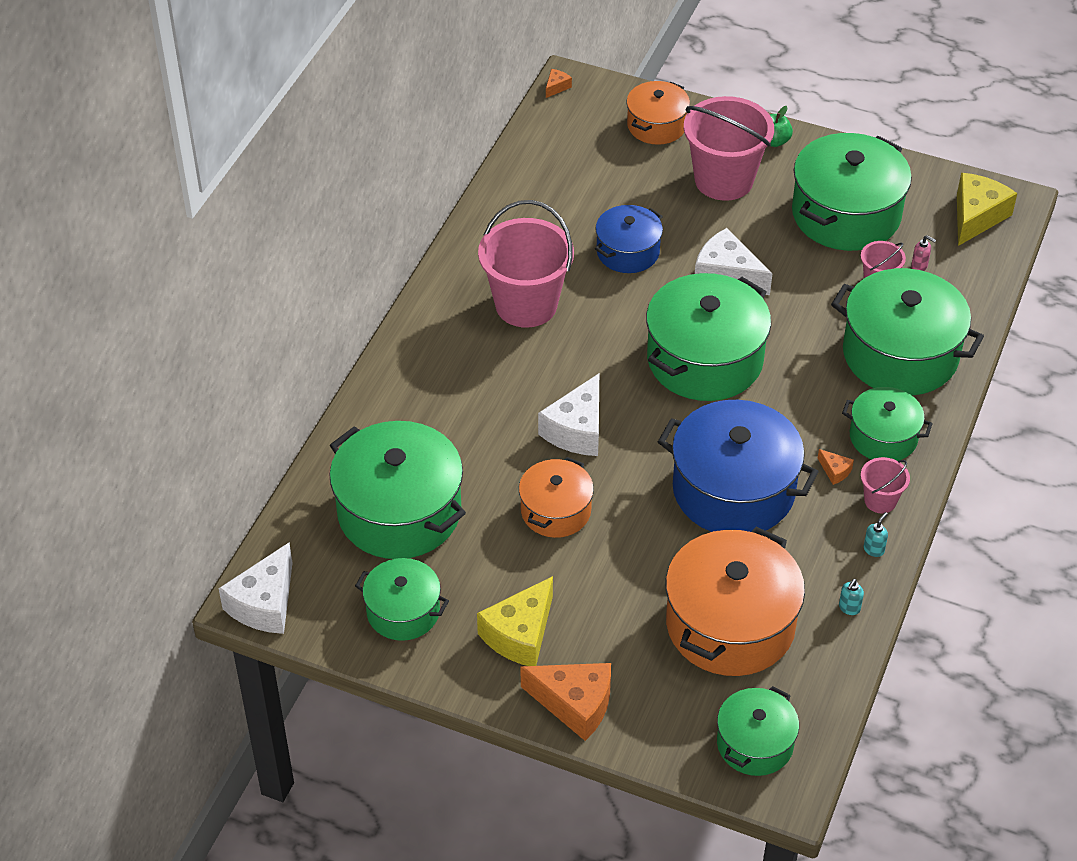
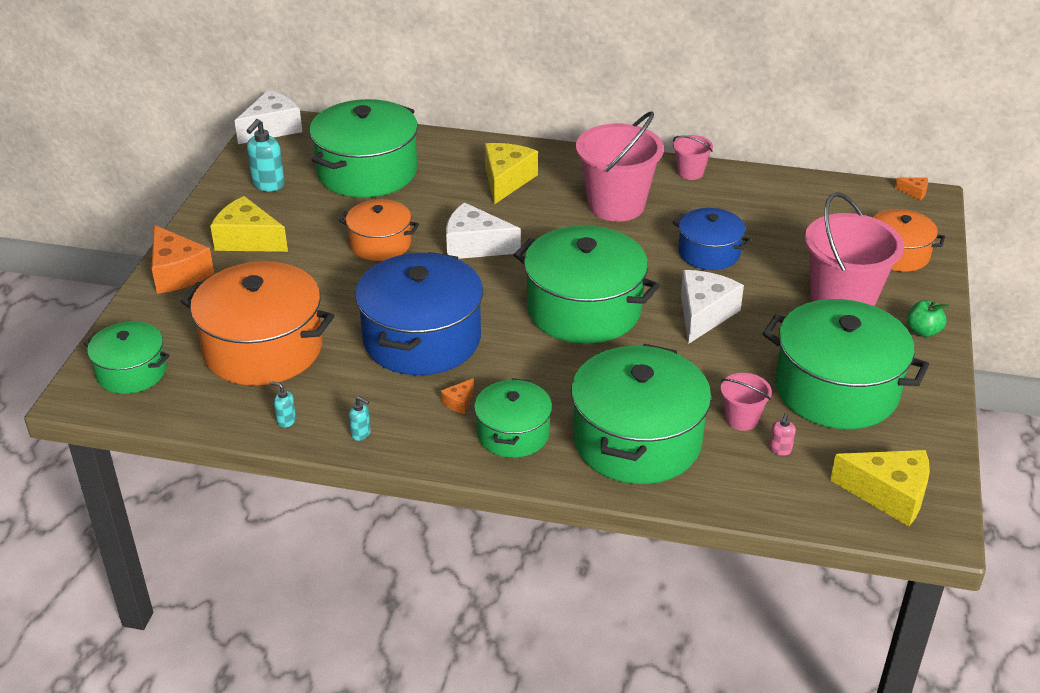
camera: 80 degrees right, 10 degrees down
(264, 603) = (272, 128): white cheese -> white cheese turned 120 degrees clockwise
(403, 611) = (268, 185): green pot -> turquoise soap dispenser
(453, 387) = (506, 180): none -> yellow cheese
(574, 704) = (177, 273): orange cheese -> orange cheese turned 45 degrees counterclockwise
(880, 500) = (426, 435): pink bucket -> pink bucket (690, 172)

